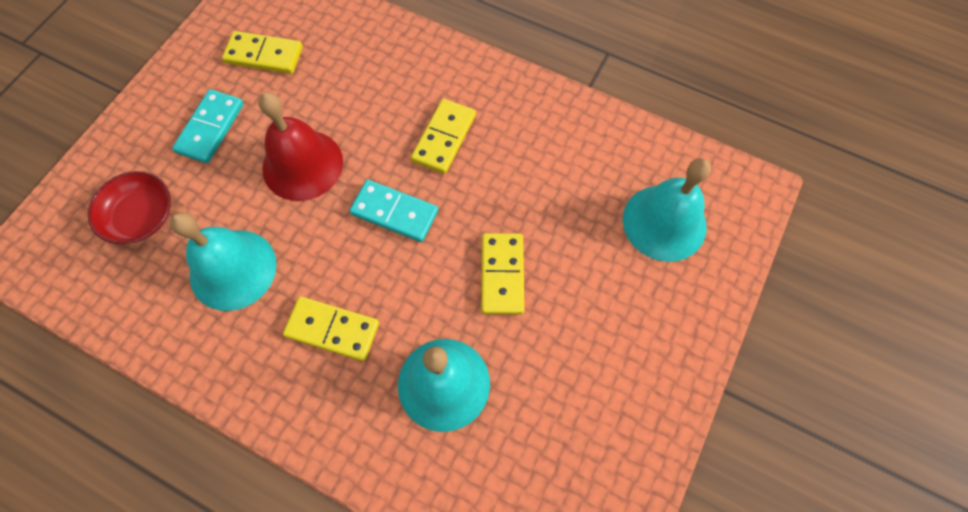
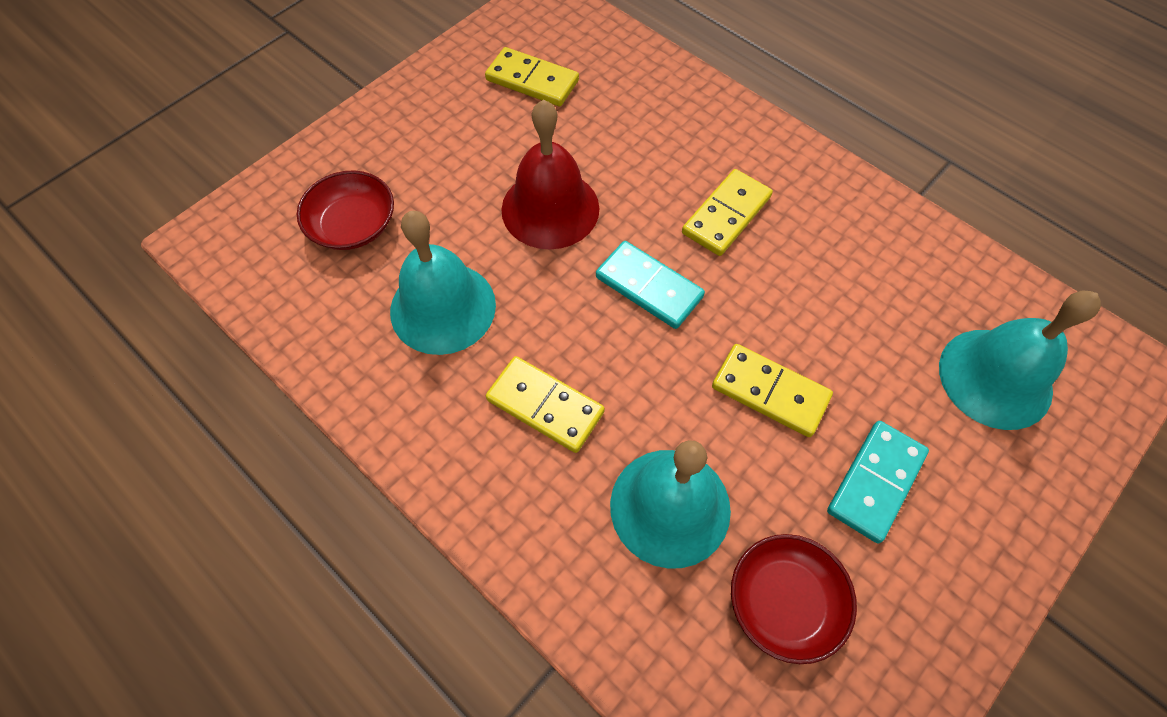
camera: 15 degrees right, 5 degrees down
(210, 128) = (454, 146): turquoise domino -> turquoise domino (876, 482)
(502, 275) = (770, 392): yellow domino -> yellow domino turned 75 degrees counterclockwise
(540, 432) = (784, 601): none -> red bowl

